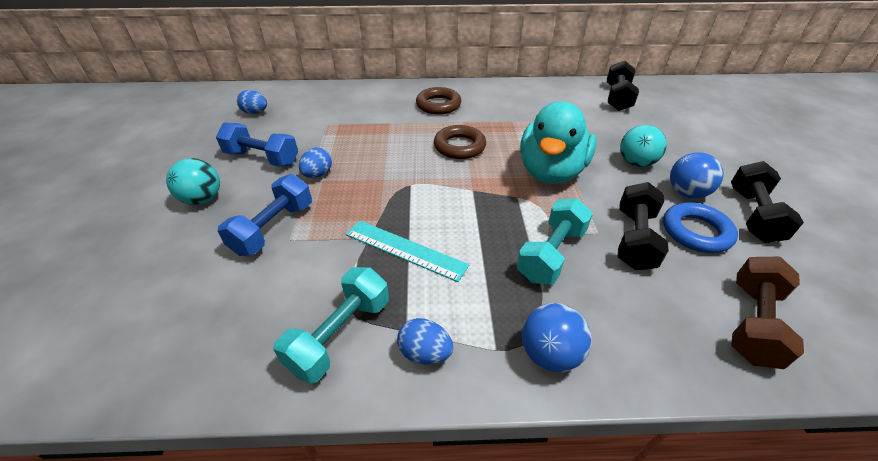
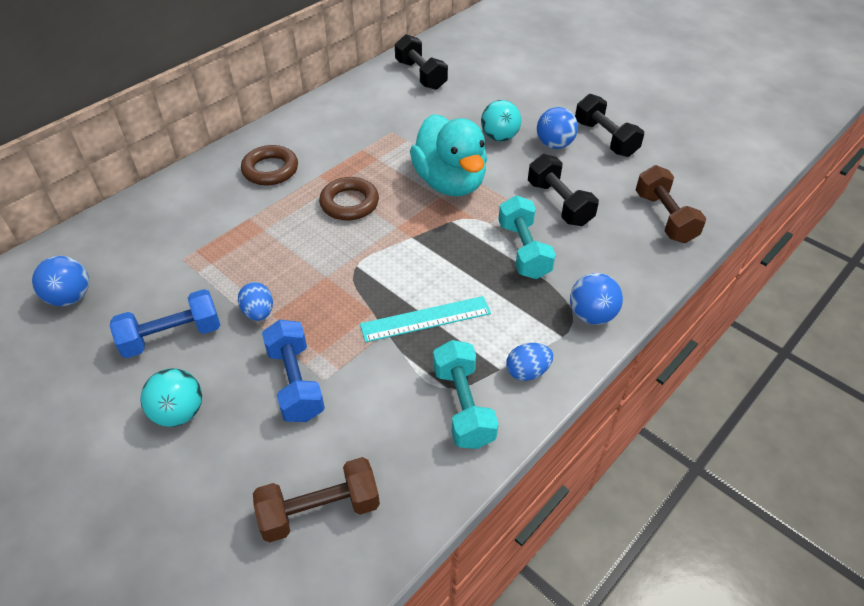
camera: 45 degrees left, 5 degrees up
(161, 320) = (320, 510): none -> brown dumbbell
(255, 113) = (70, 297): blue egg -> blue ball
(696, 232) = (587, 173): blue ring -> none

